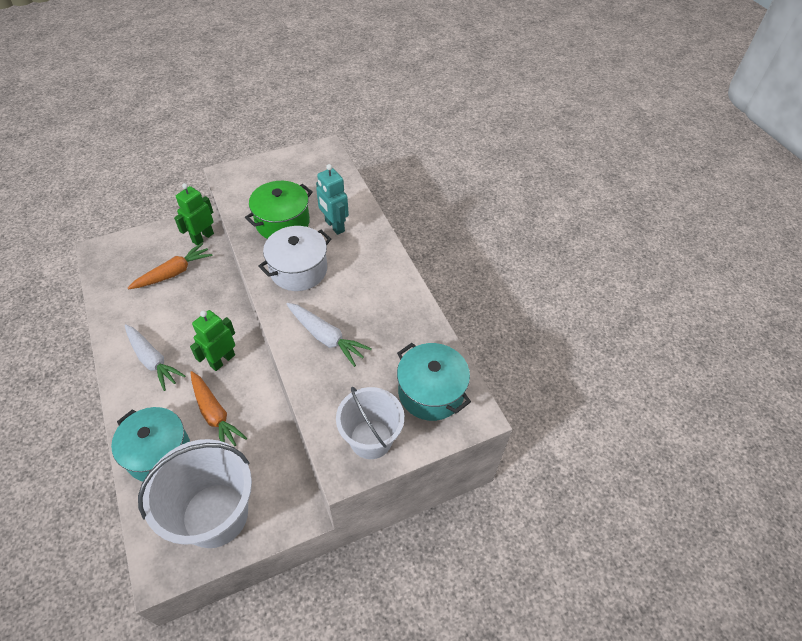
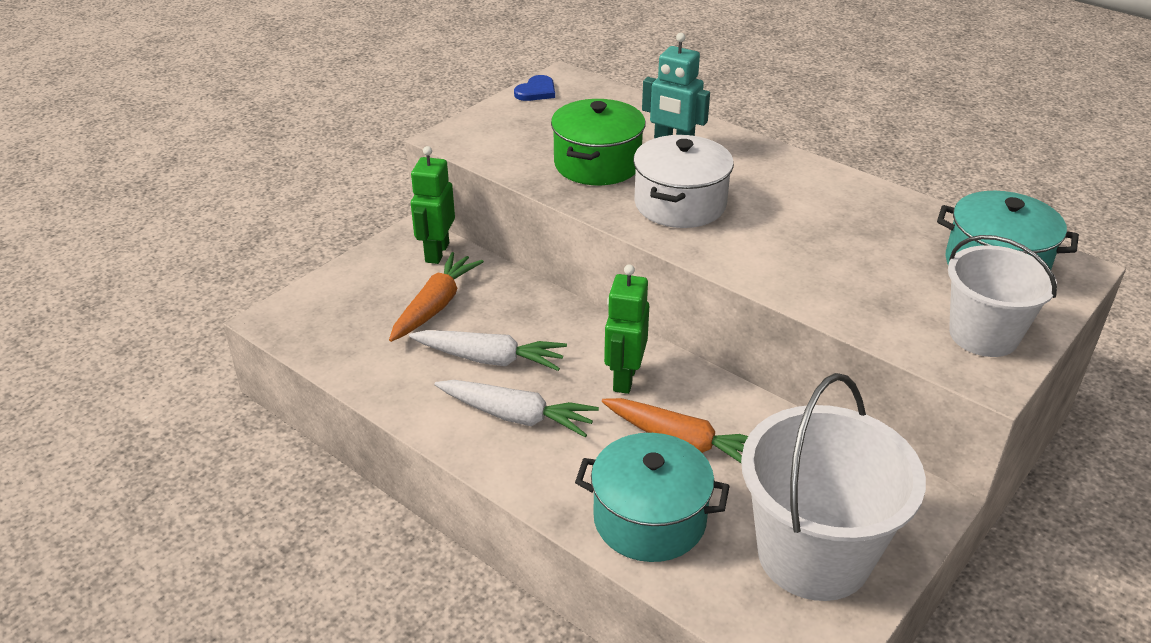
camera: 25 degrees left, 15 degrees down
(300, 155) = (536, 91): none -> blue heart
(326, 337) = (802, 258): white carrot -> white carrot (490, 359)

